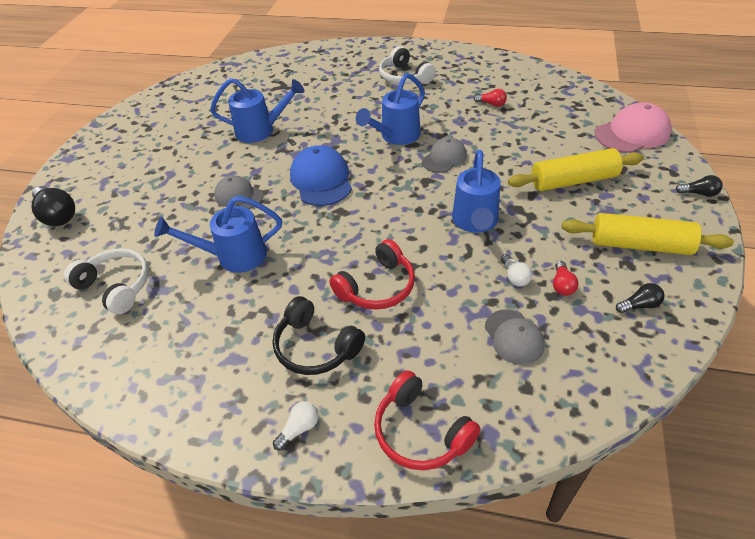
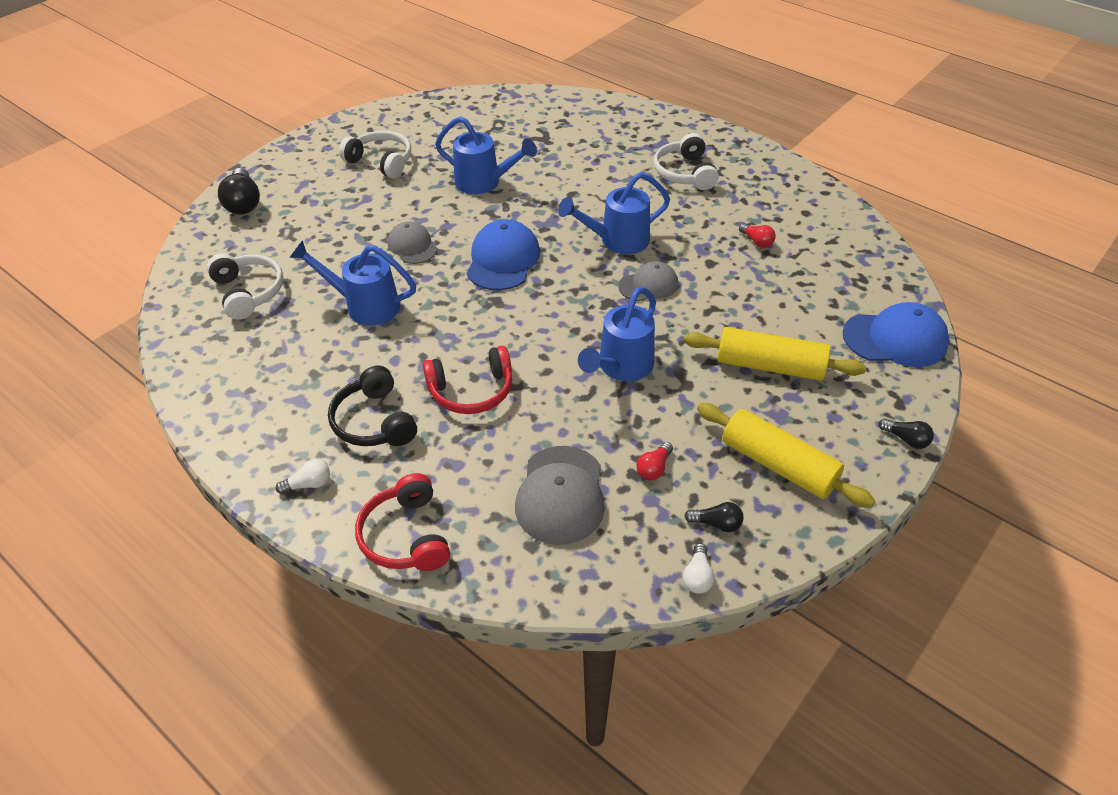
camera: 25 degrees right, 0 degrees up
(162, 143) = (381, 162): none -> white headphones
(514, 277) = (613, 439): white light bulb -> white light bulb (697, 577)
(514, 337) = (561, 495): grey cap -> grey cap, size x1.57
(632, 133) = (895, 339): pink cap -> blue cap

